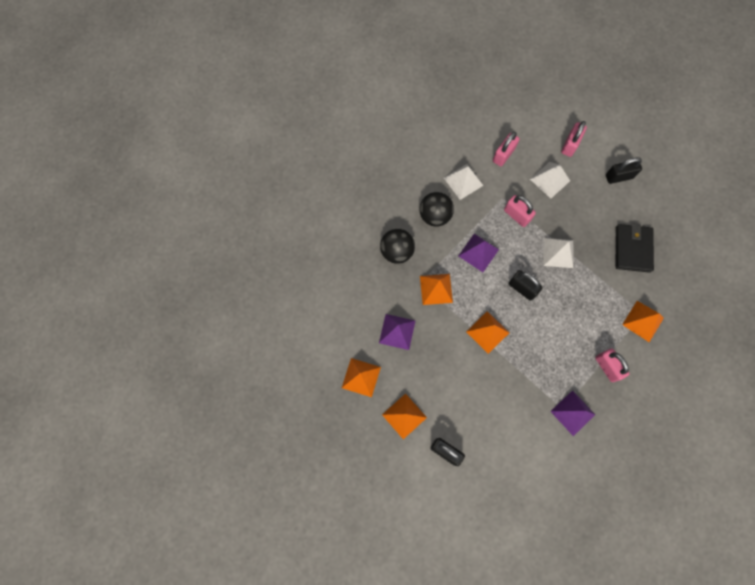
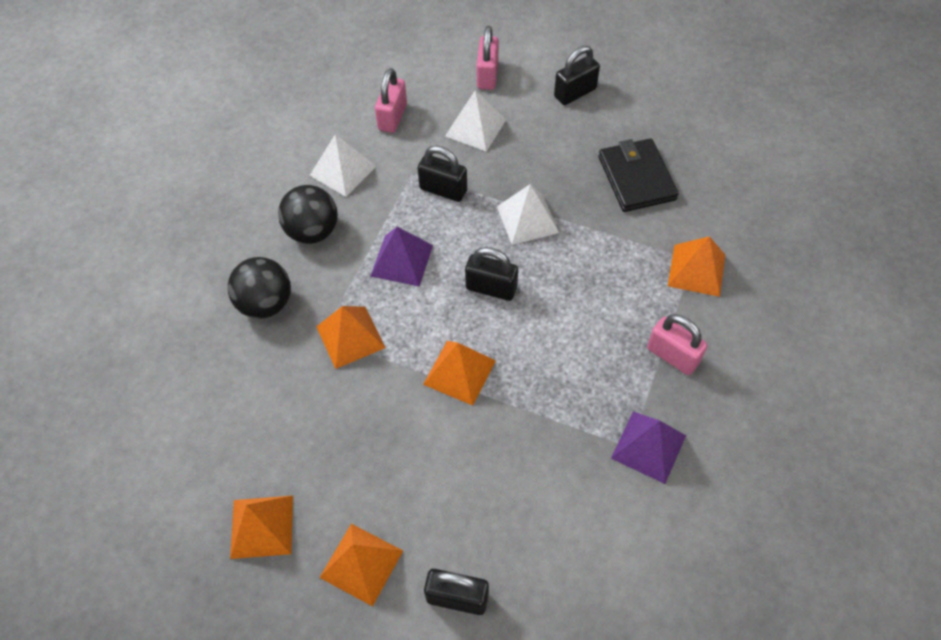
camera: 20 degrees left, 15 degrees down
(397, 331) = (304, 426): purple pyramid -> none
(516, 215) = (443, 190): pink padlock -> black padlock

